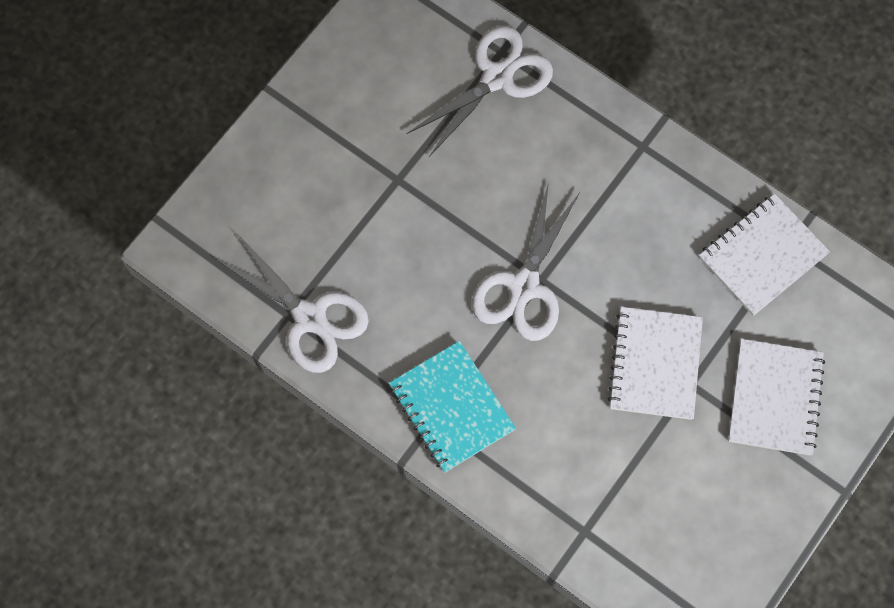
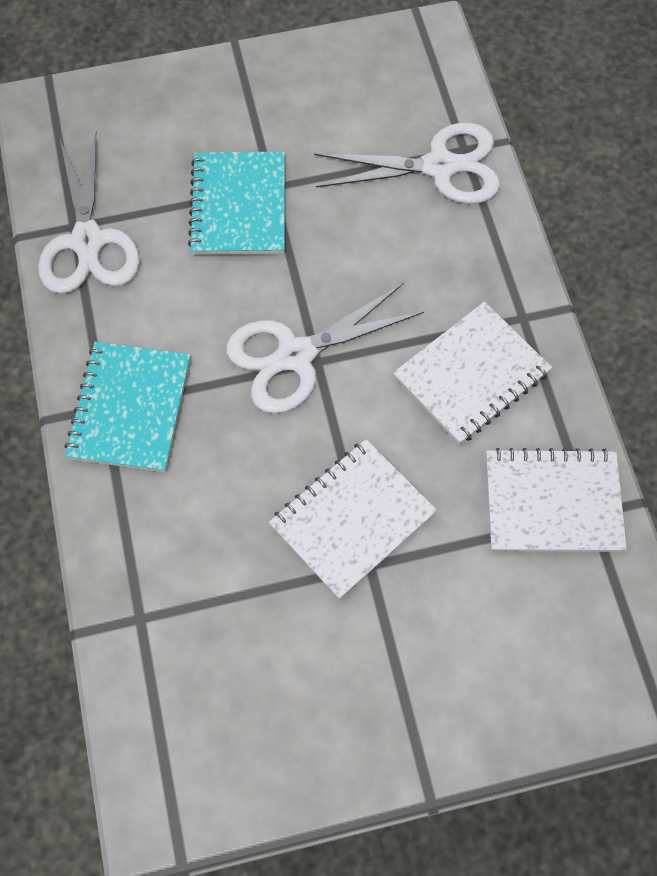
camera: 40 degrees right, 5 degrees down
(388, 211) = (238, 206): none -> turquoise notebook
(775, 398) = (442, 647): white notebook -> white notebook (471, 375)

